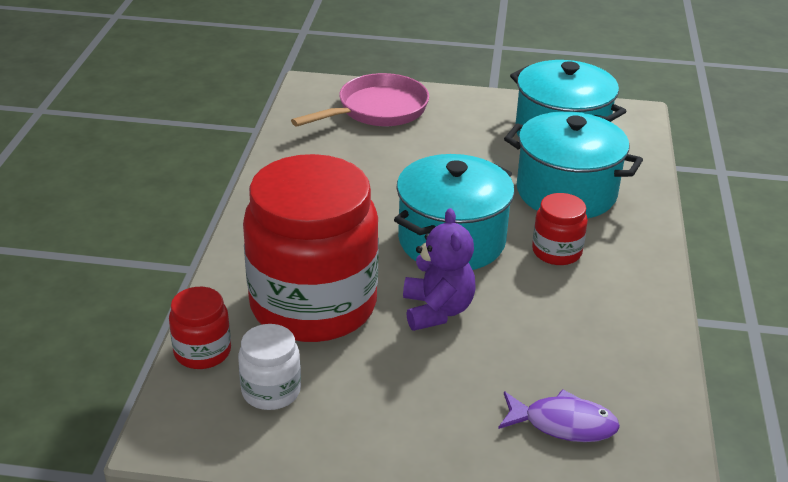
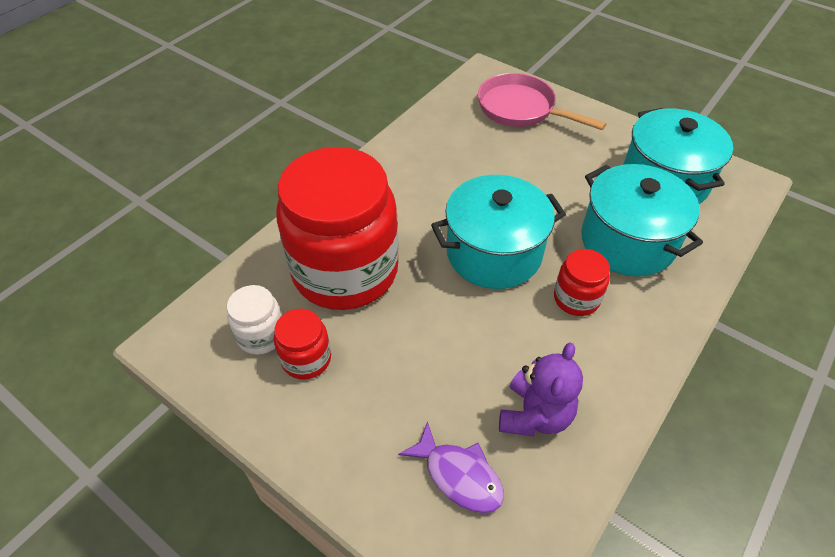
camera: 30 degrees right, 15 degrees up
(202, 352) = (241, 279): red jar -> red jar (306, 359)
(377, 110) = (521, 109): pink pan -> pink pan turned 135 degrees counterclockwise
(437, 310) = (434, 315): purple teddy bear -> purple teddy bear (535, 415)

